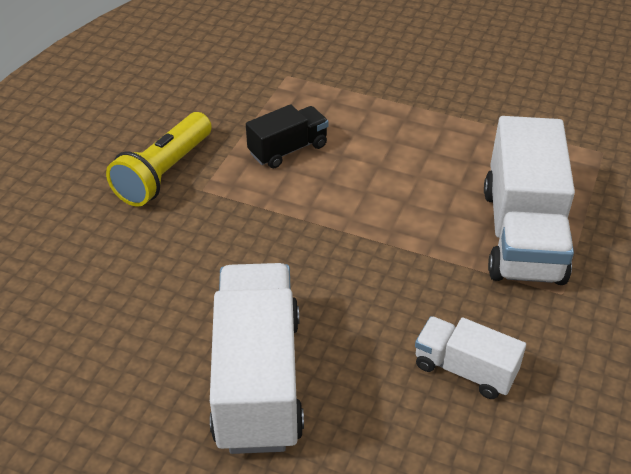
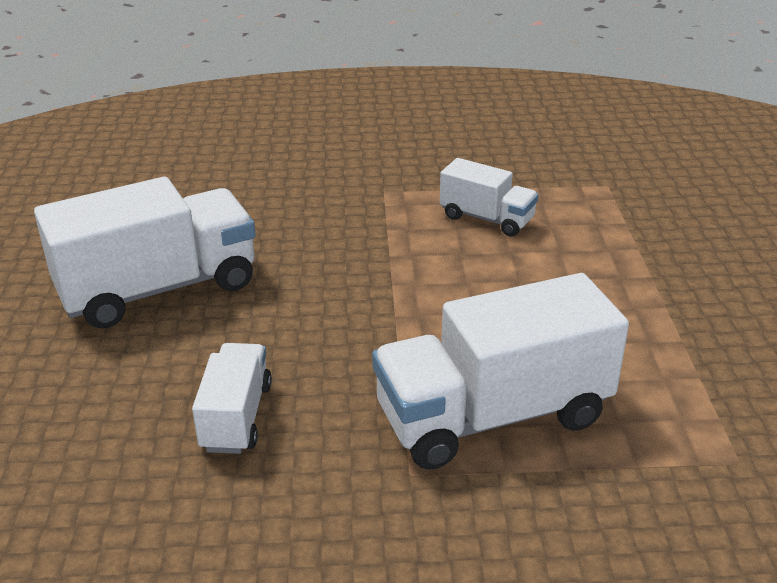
camera: 65 degrees right, 10 degrees down
(164, 173) = (389, 167): yellow flashlight -> none
(288, 149) = (486, 218): black truck -> white truck

